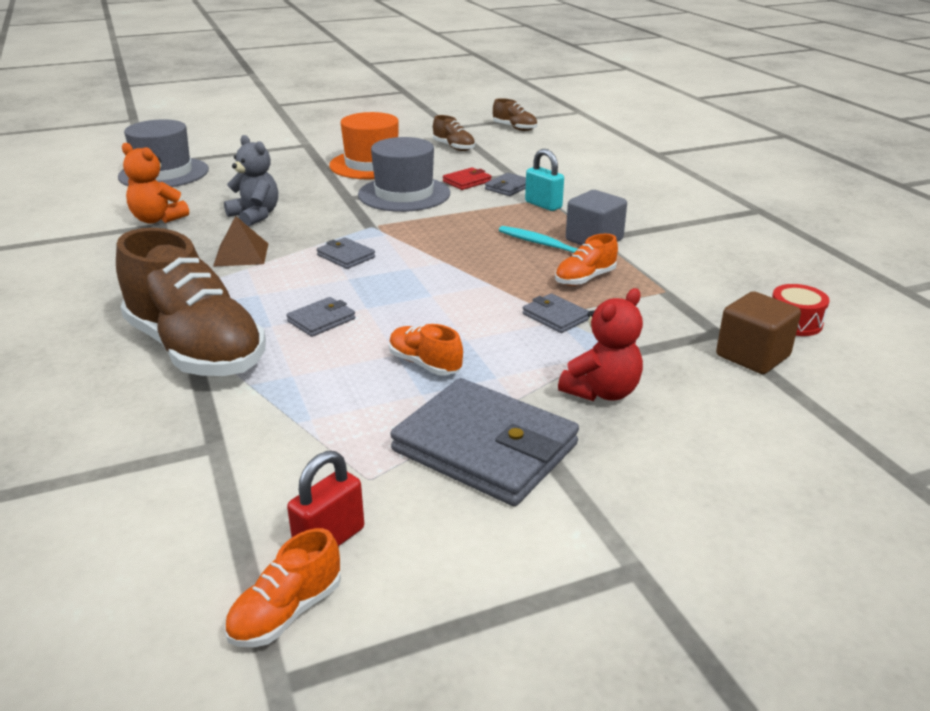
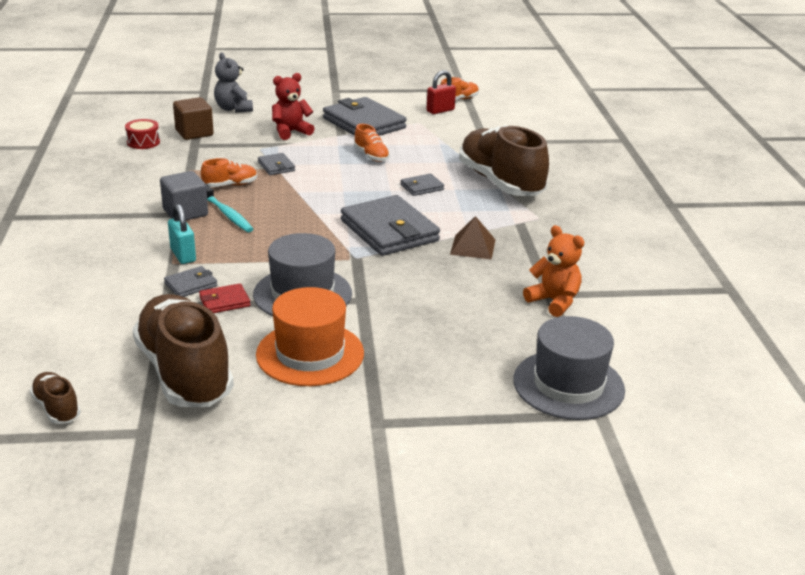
camera: 165 degrees left, 0 degrees up
(255, 216) = (459, 289): grey teddy bear -> grey teddy bear (233, 109)
(346, 256) = (389, 231): grey wallet -> grey wallet, size x2.19
(454, 147) = (184, 373): brown shoe -> brown shoe, size x2.28

